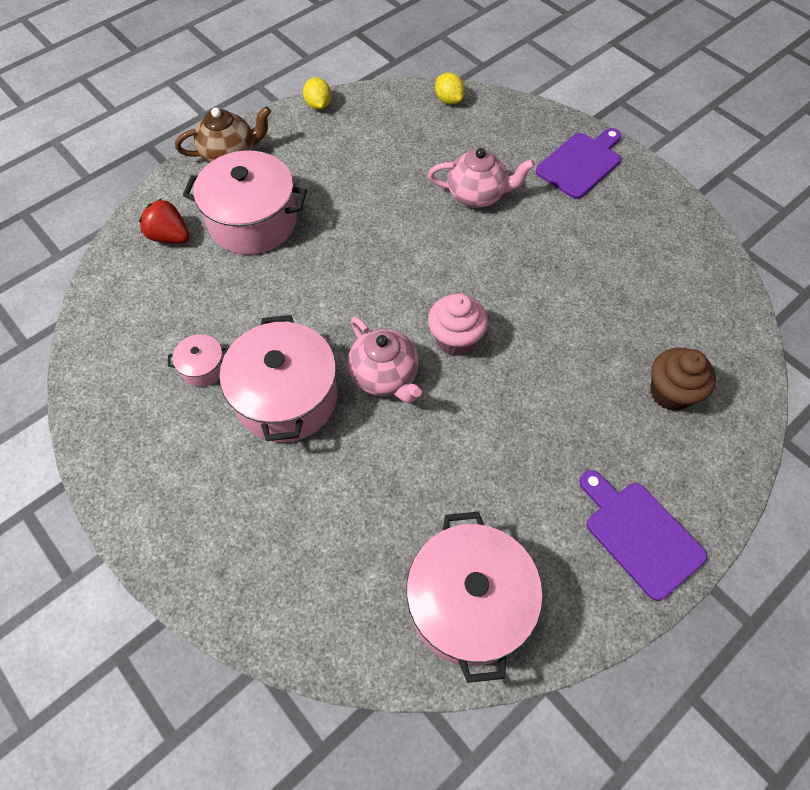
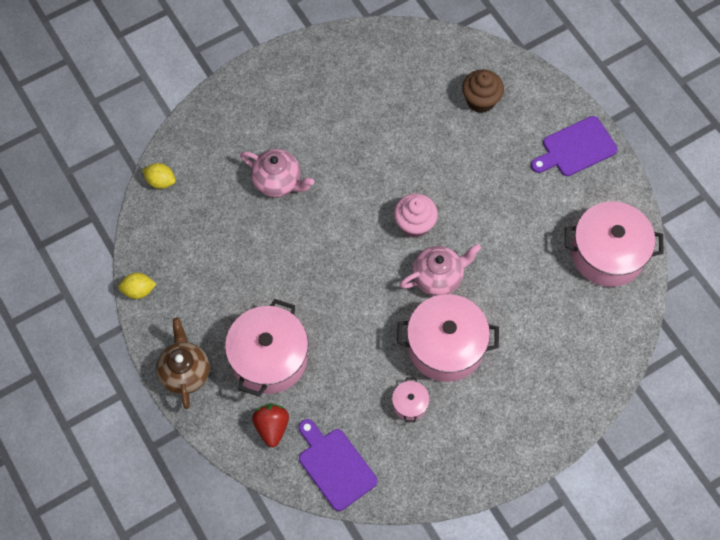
camera: 80 degrees left, 5 degrees up
(170, 236) = (272, 427): red strawberry -> red strawberry turned 135 degrees clockwise
(448, 100) = (161, 181): yellow lemon -> yellow lemon turned 45 degrees clockwise
(477, 195) = (278, 181): pink teapot -> pink teapot turned 105 degrees clockwise
(581, 163) = (261, 98): purple cutting board -> purple cutting board (335, 466)

